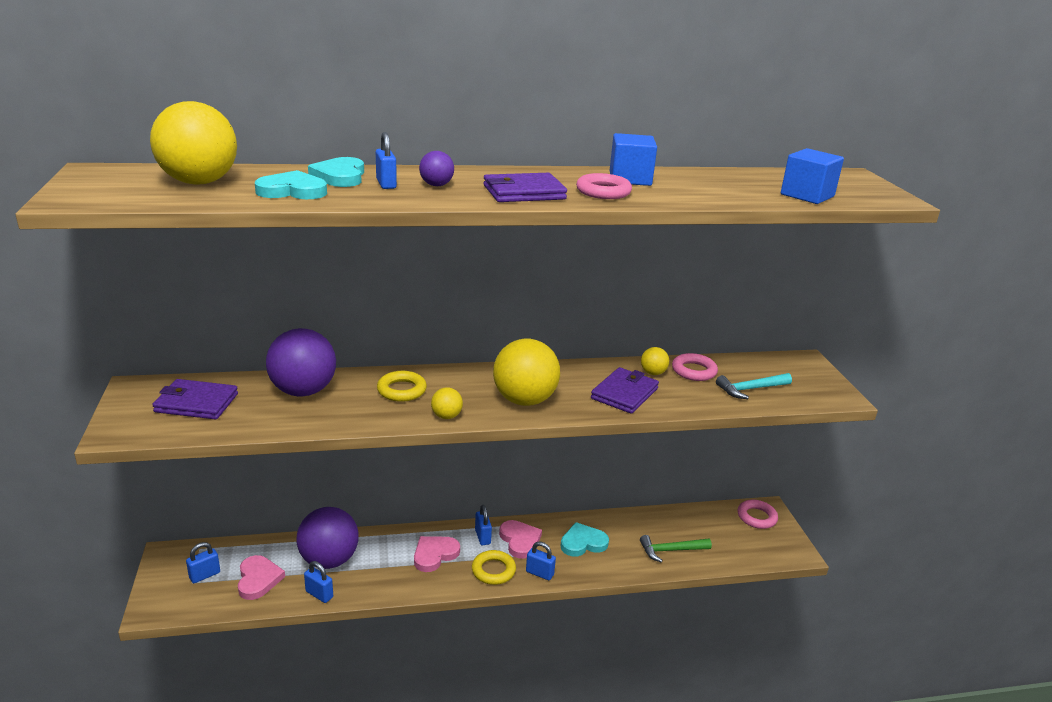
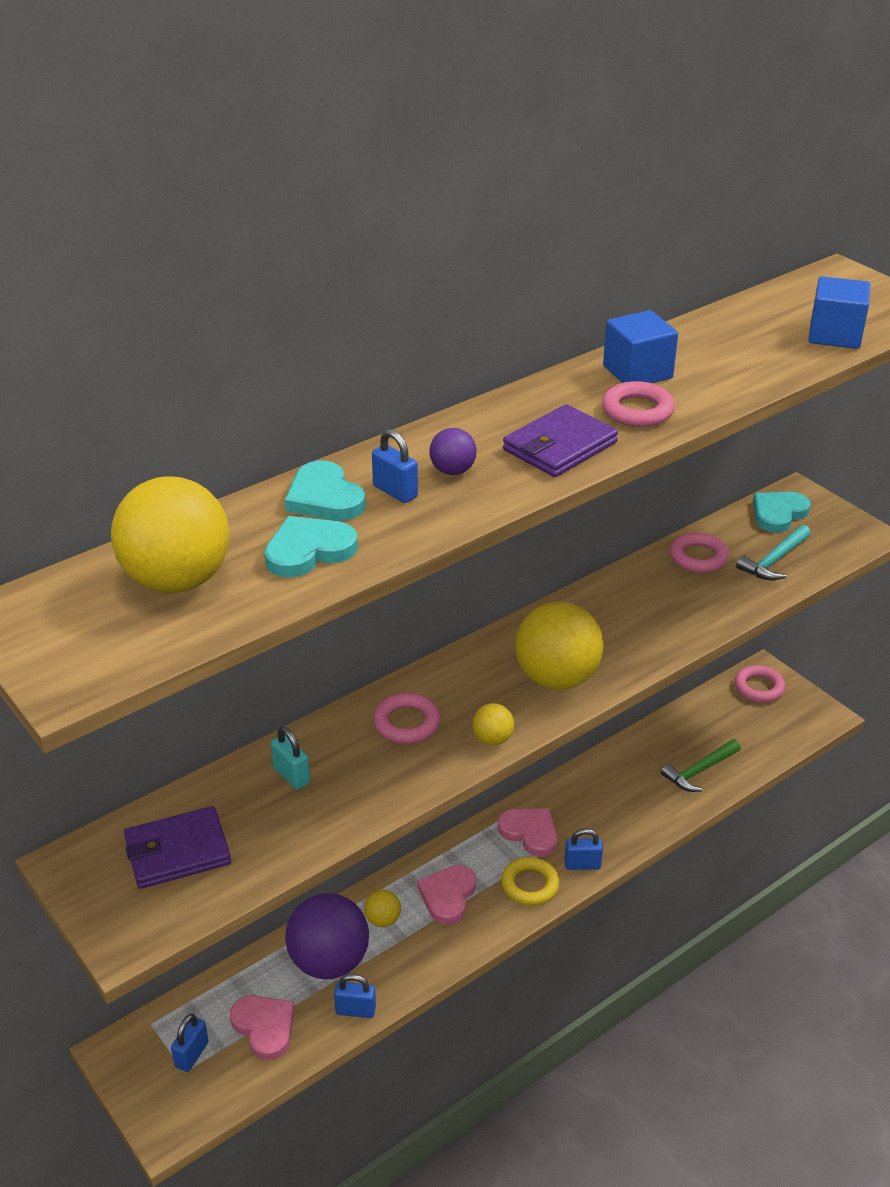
camera: 25 degrees left, 10 degrees up
(303, 391) = (291, 775): purple ball -> turquoise padlock
(401, 390) = (406, 723): yellow ring -> pink ring
(482, 537) = (484, 847): blue padlock -> none
(583, 543) = (601, 804): turquoise heart -> turquoise heart (778, 514)
(624, 393) = (653, 622): purple wallet -> none
(653, 373) = (659, 578): yellow ball -> yellow ball (383, 920)

